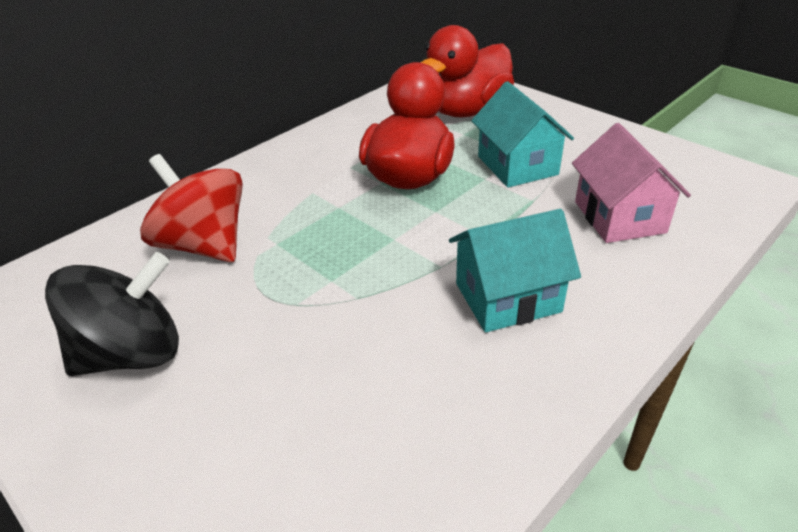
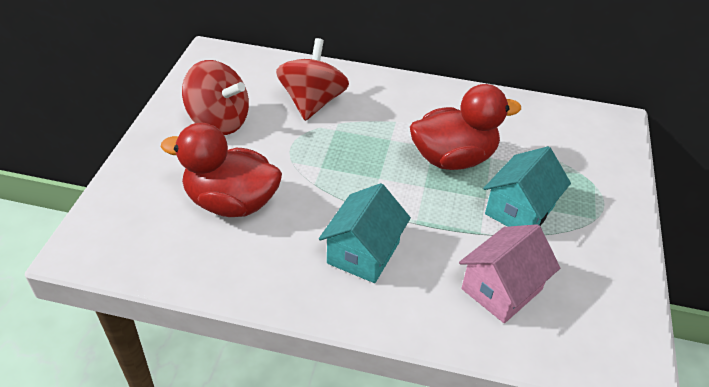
camera: 55 degrees right, 5 degrees up
(132, 353) = (219, 121): black spinning top -> red spinning top
(466, 111) = (571, 155): red duck -> red duck (231, 202)
(507, 297) = (363, 252): turquoise house -> turquoise house turned 75 degrees clockwise

